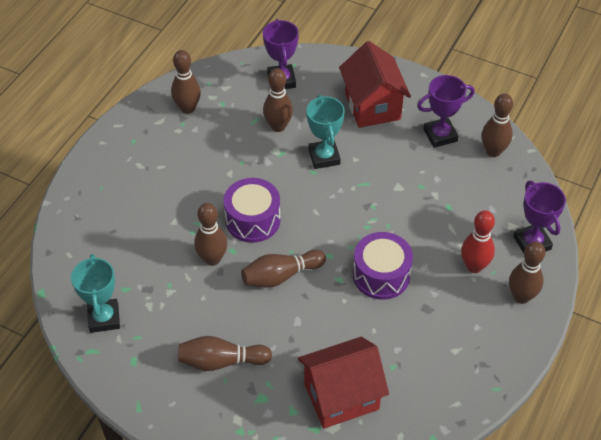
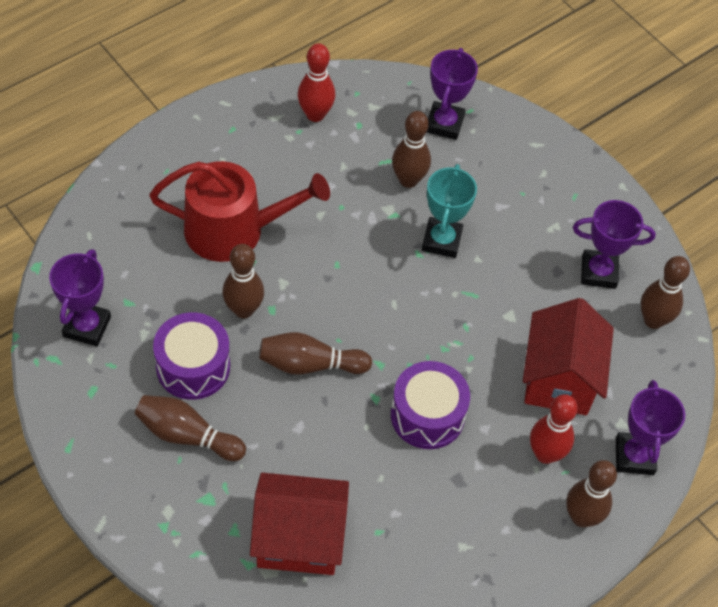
camera: 20 degrees right, 5 degrees up
(104, 318) = (87, 327): turquoise trophy -> purple trophy
(174, 208) = (234, 230): none -> red watering can
(187, 108) = (315, 114): brown bowling pin -> red bowling pin
(253, 220) = (315, 283): purple drum -> purple drum (193, 367)
(372, 106) = (536, 201): red house -> red house (559, 379)

